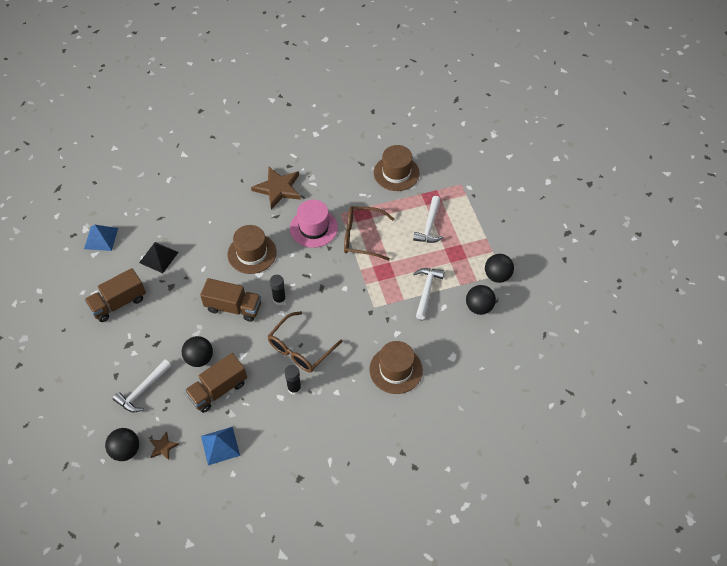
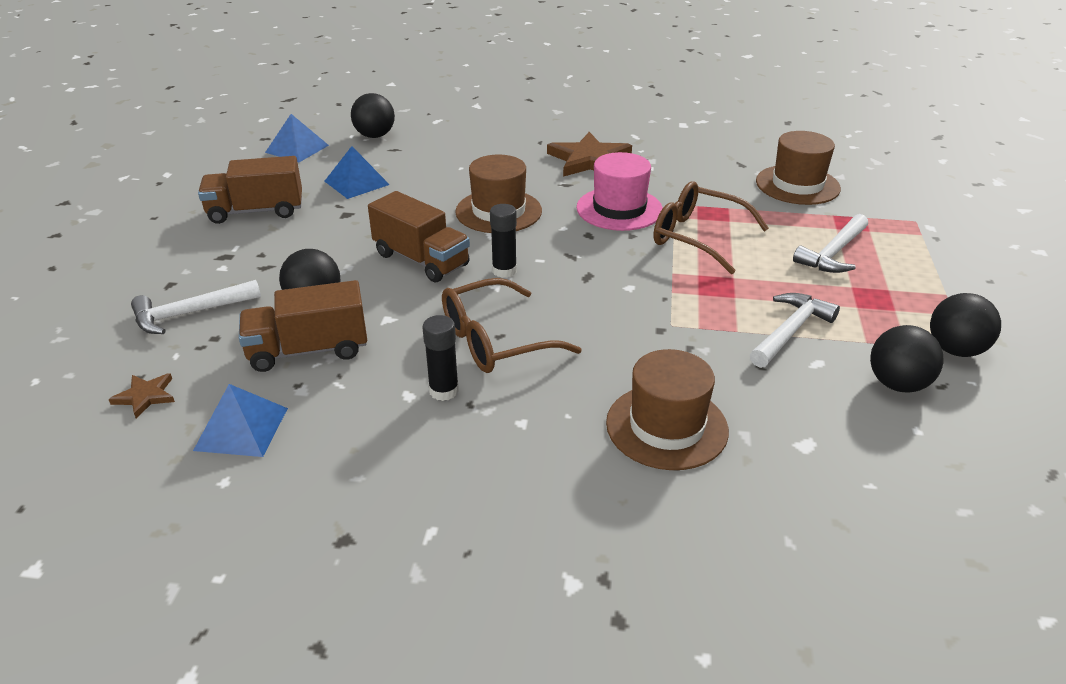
camera: 25 degrees right, 20 degrees down
(126, 450) = (84, 380): black ball -> black ball (375, 136)
(158, 257) = (356, 183): black pyramid -> blue pyramid

